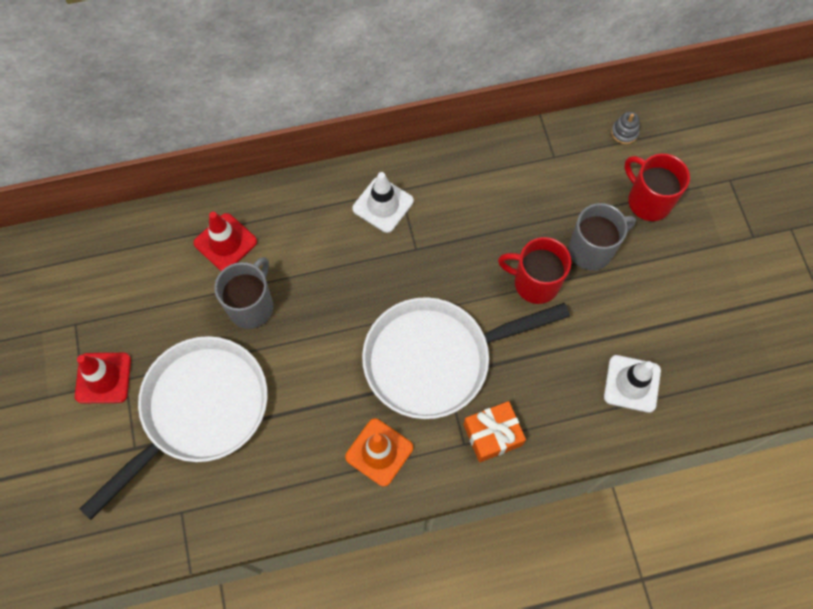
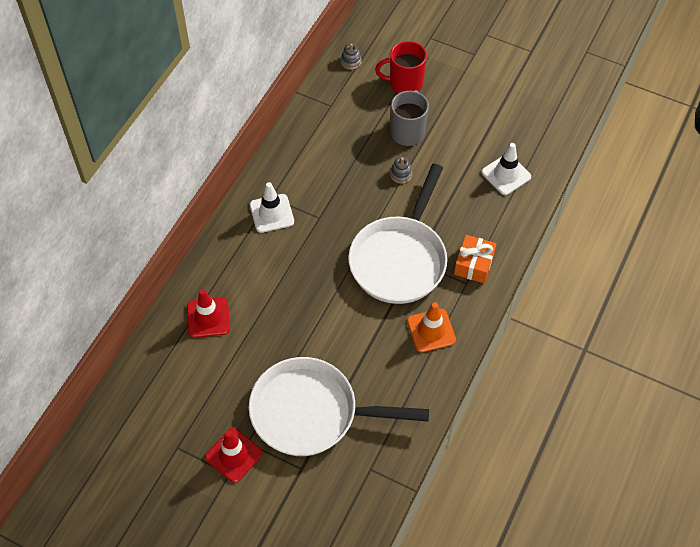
camera: 50 degrees left, 10 degrees down
(199, 411) = (311, 412): white pan -> white pan turned 75 degrees counterclockwise
(251, 306) = (268, 333): grey mug -> none
(535, 283) = (401, 174): red mug -> grey stacking toy

